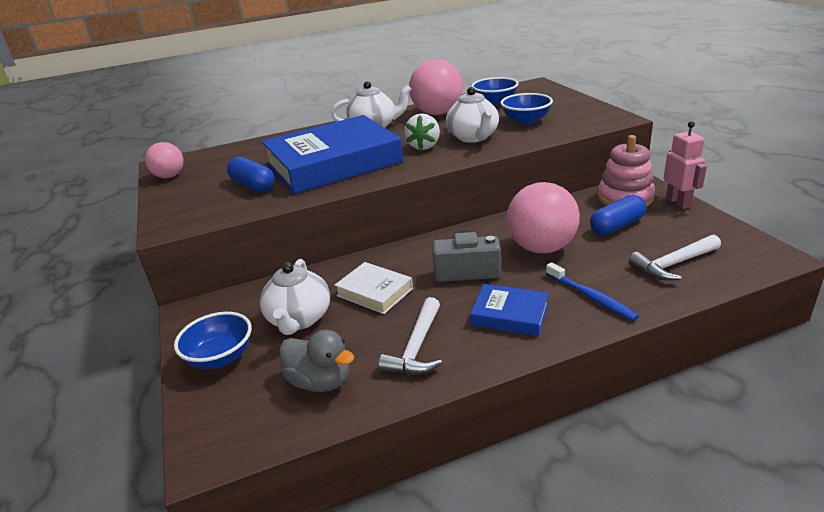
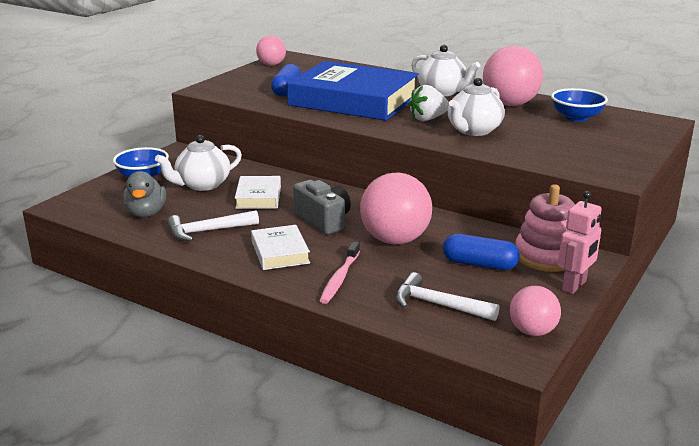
camera: 50 degrees right, 5 degrees down
(509, 315) = (280, 252): blue book -> white book
(526, 120) = (547, 140): blue bowl -> none
(591, 297) = (340, 278): blue toothbrush -> pink toothbrush
(739, 239) = (532, 331): none -> pink ball

